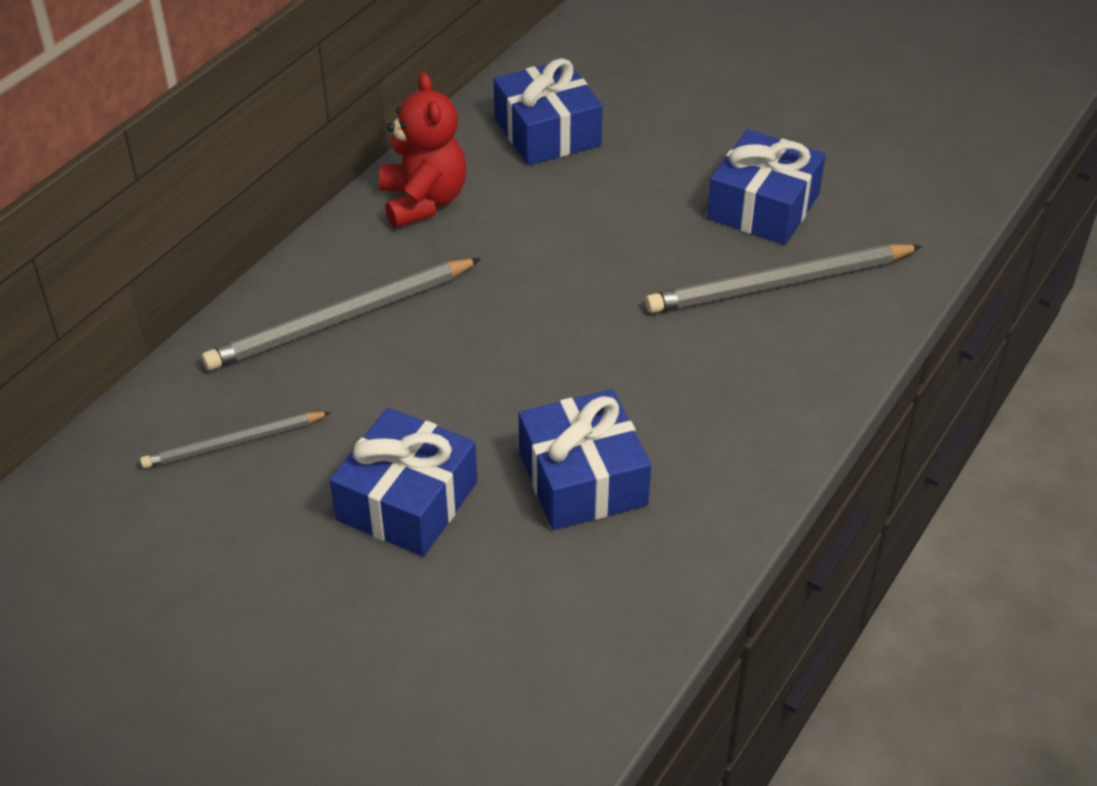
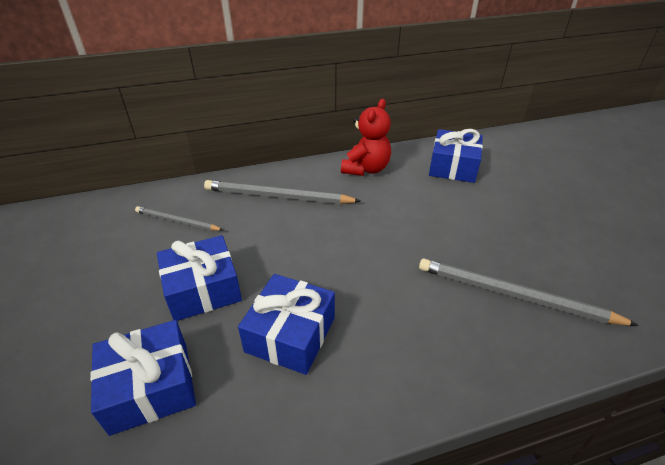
camera: 40 degrees right, 5 degrees down
(763, 206) = (541, 250): blue gift -> blue gift (150, 387)

